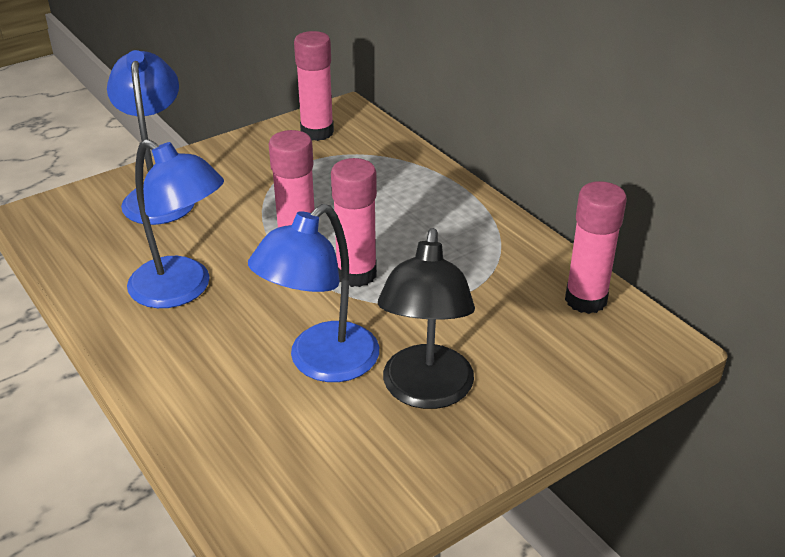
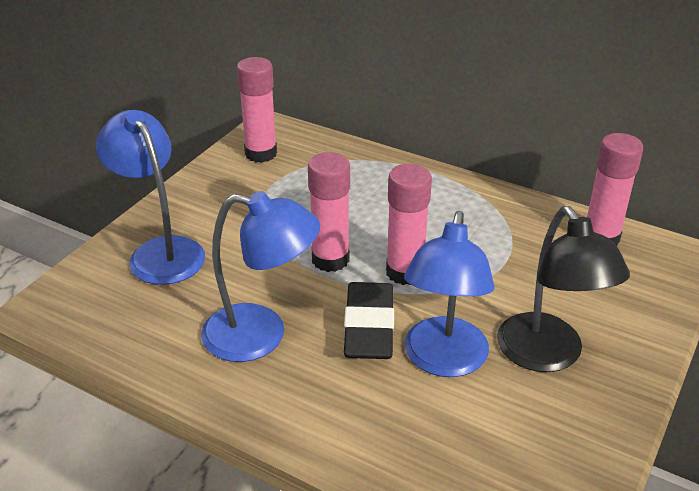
camera: 25 degrees left, 0 degrees up
(281, 312) = (369, 327): none -> black eraser

